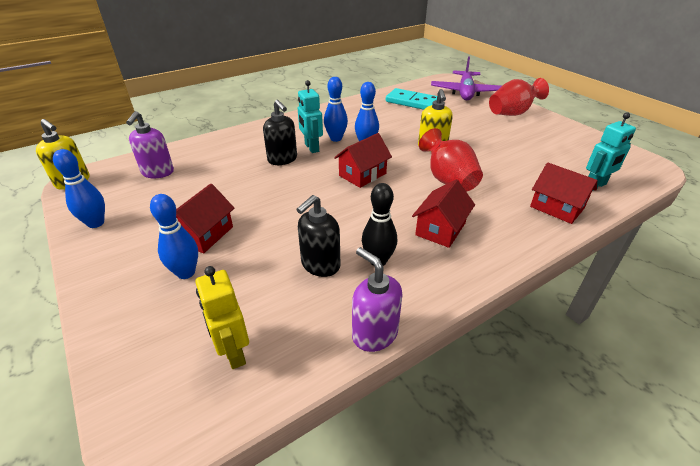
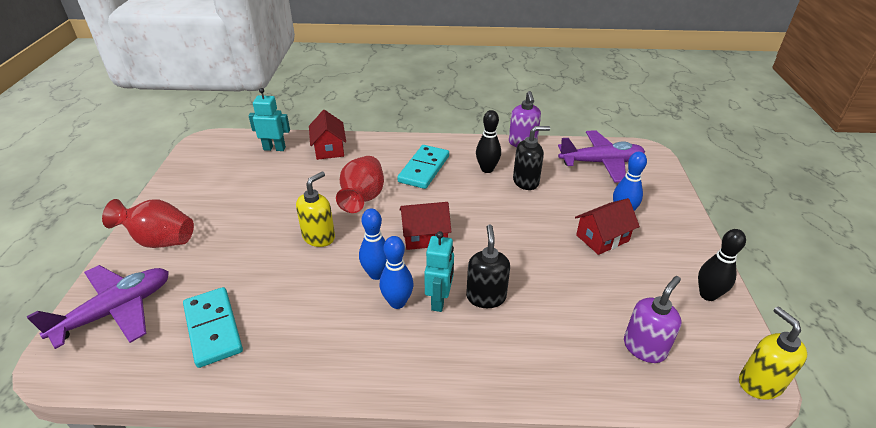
camera: 145 degrees left, 0 degrees up
(96, 223) = (707, 295): blue bowling pin -> black bowling pin
(233, 352) = (601, 163): yellow robot -> purple plane
(440, 229) = (424, 169): red house -> turquoise domino

